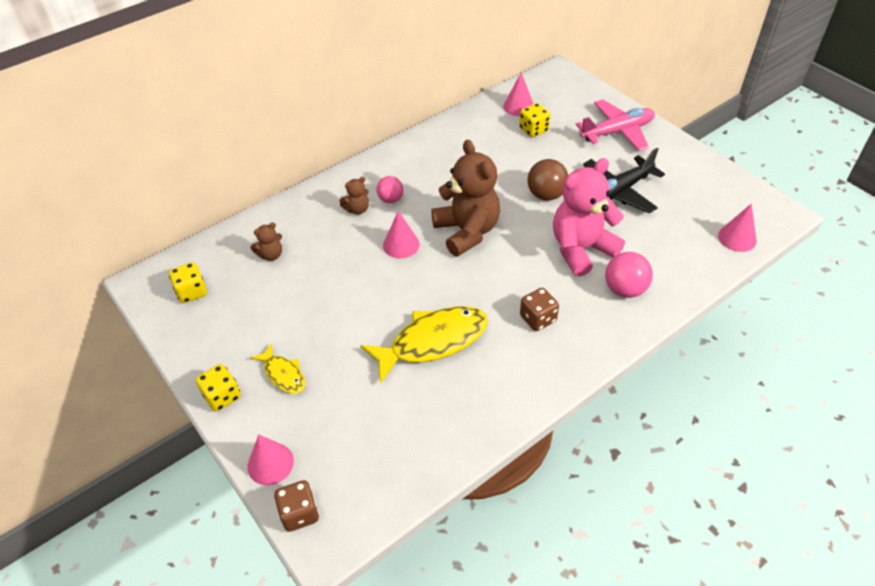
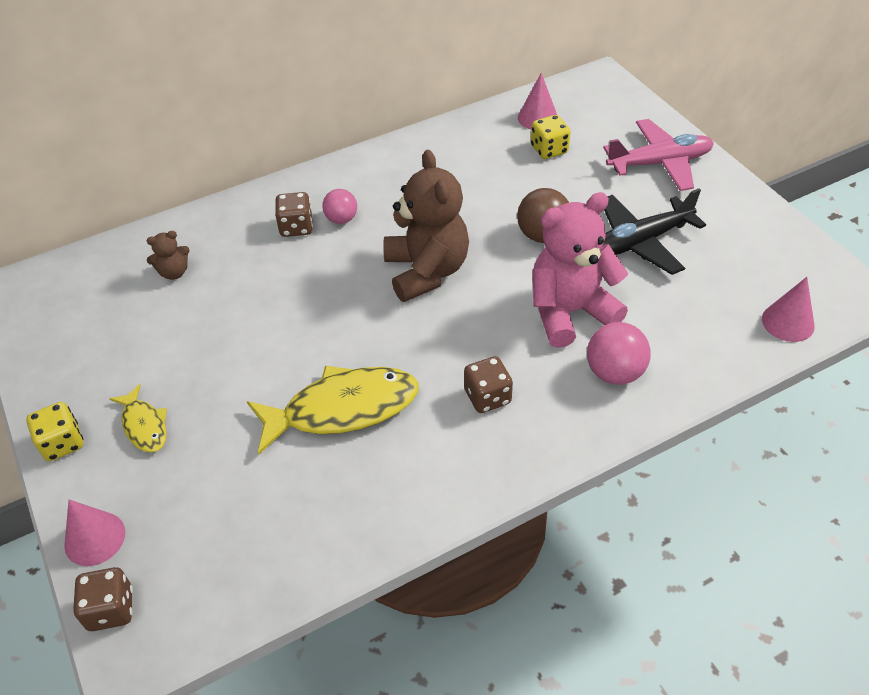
camera: 10 degrees right, 0 degrees up
(192, 292) = (66, 307): yellow dice -> none
(357, 209) = (296, 227): brown teddy bear -> brown dice
(401, 244) = (338, 278): pink cone -> none

